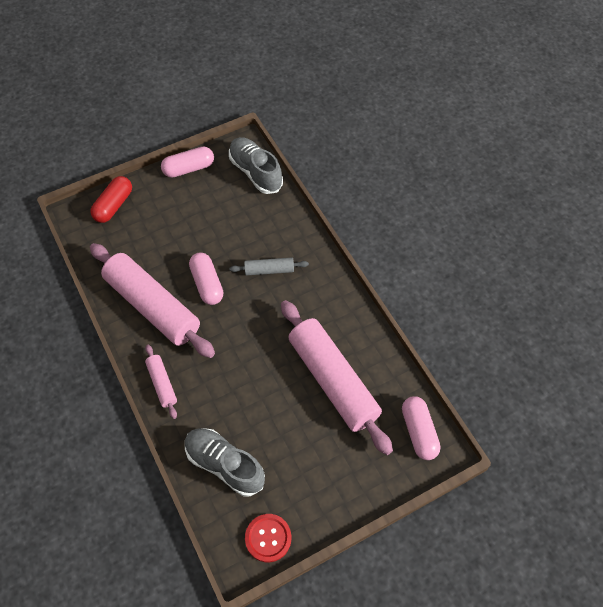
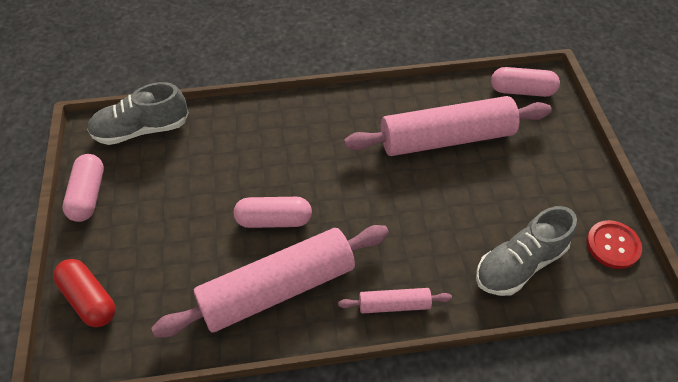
camera: 70 degrees left, 5 degrees down
(269, 270) = (285, 154): grey rolling pin -> none

